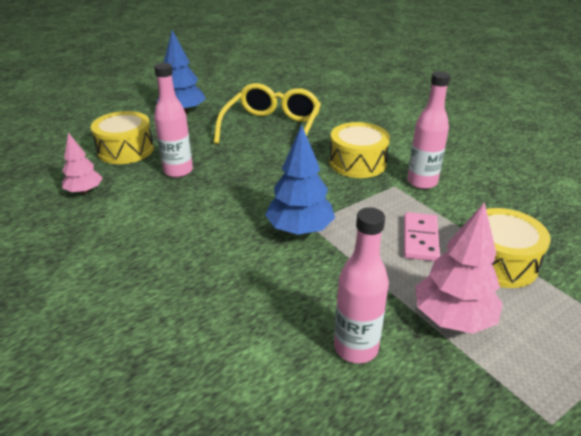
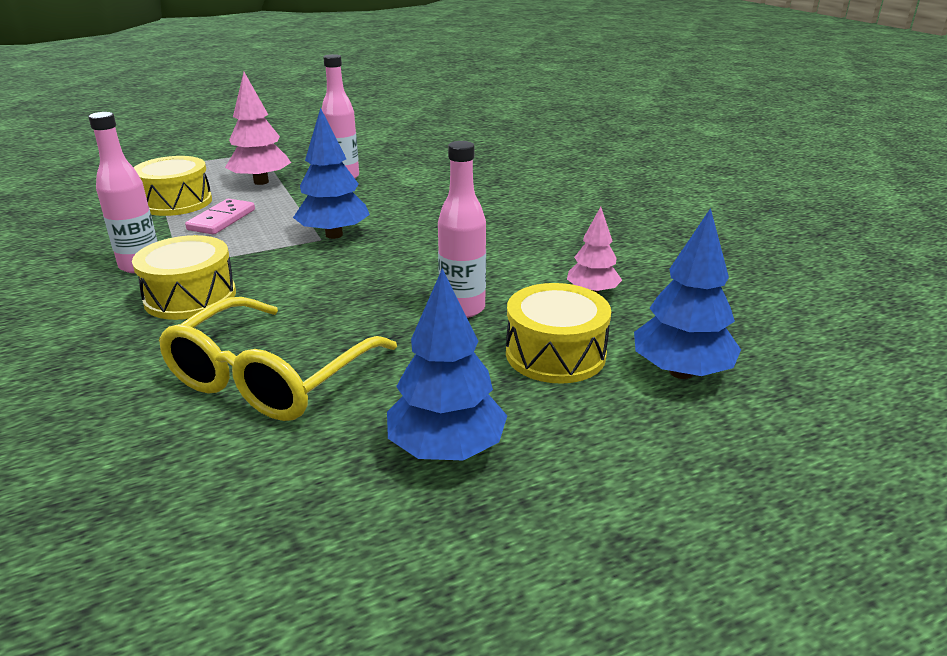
camera: 170 degrees left, 5 degrees down
(61, 147) = (680, 372): none -> blue tree

